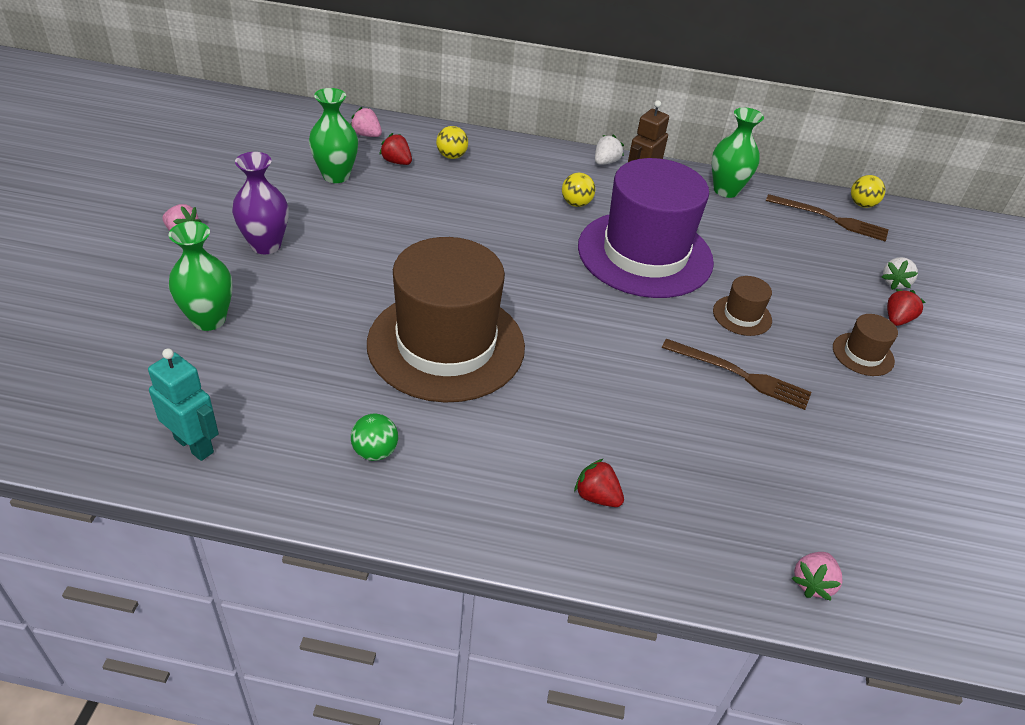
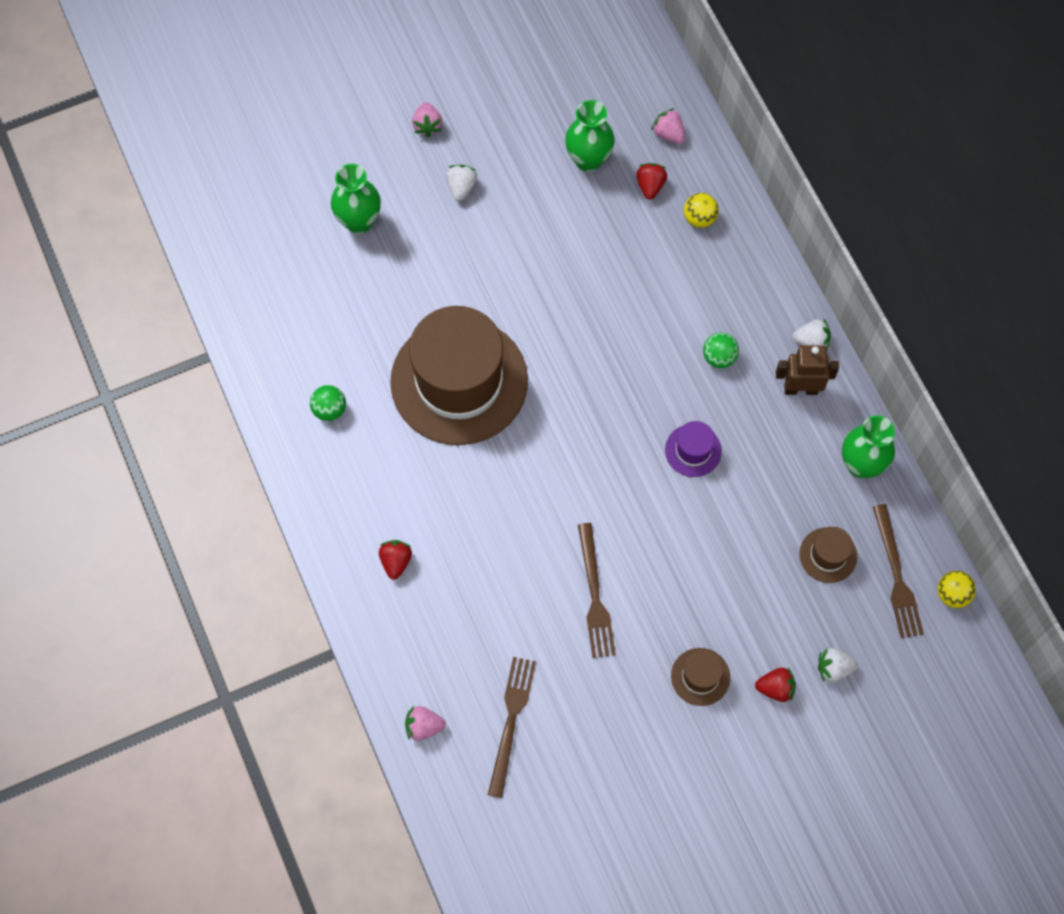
camera: 60 degrees right, 25 degrees up
(194, 445) = (256, 308): turquoise robot -> none
(266, 245) = (461, 187): purple vase -> white strawberry
(367, 135) = (668, 134): pink strawberry -> pink strawberry turned 45 degrees counterclockwise
(576, 203) = (719, 357): yellow ball -> green ball
(645, 254) = (693, 450): purple hat -> purple hat, size x0.41
(742, 315) = (672, 564): brown hat -> brown hat (828, 555)
(843, 504) = (511, 721): none -> brown fork

